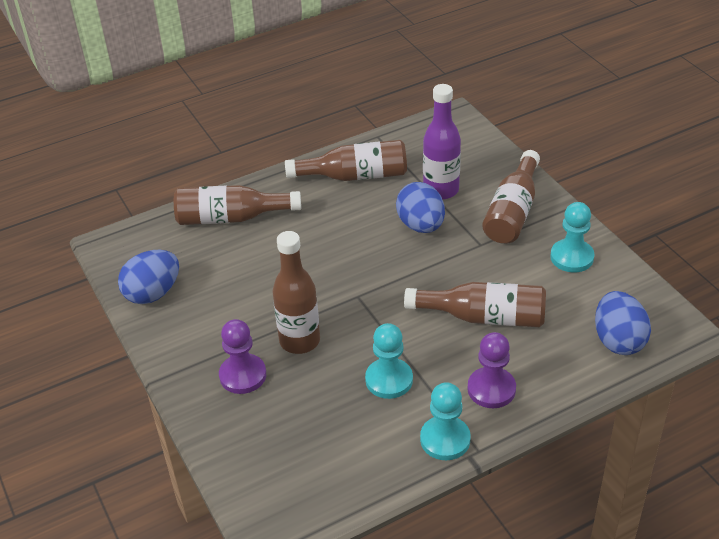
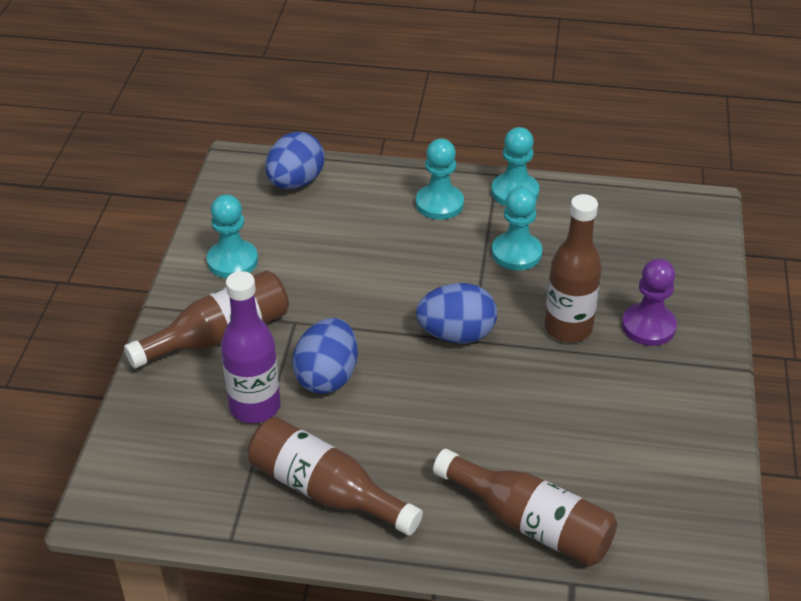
camera: 145 degrees left, 0 degrees up
(153, 293) = (693, 470): blue egg -> blue egg (456, 334)
(483, 317) = (378, 257): brown bottle -> none
(491, 389) = (439, 204): purple pawn -> turquoise pawn

